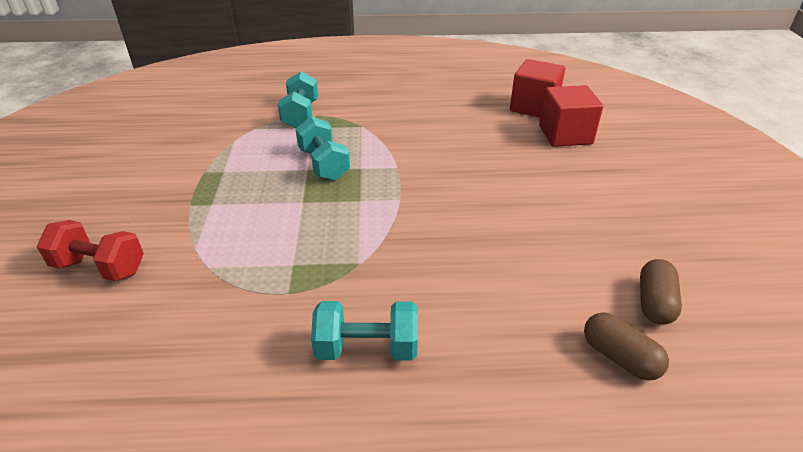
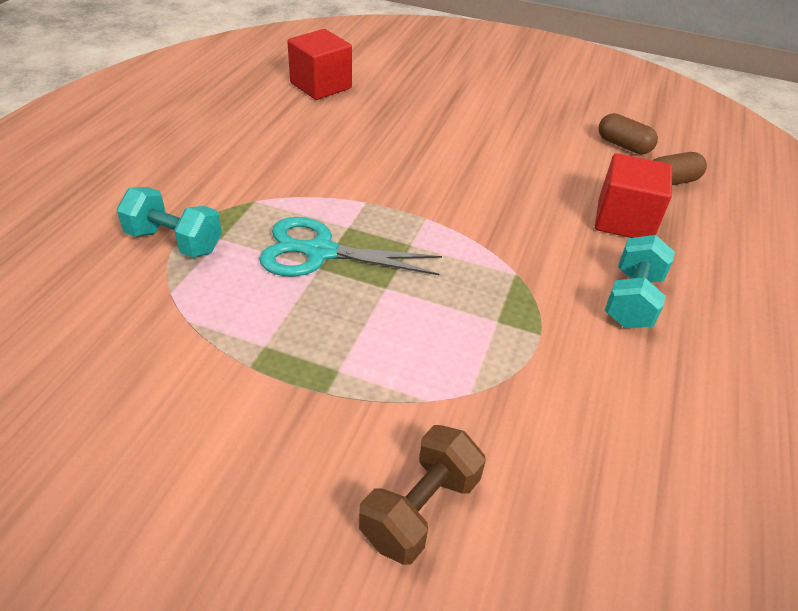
camera: 70 degrees left, 5 degrees up
(100, 267) = (420, 509): red dumbbell -> brown dumbbell
(324, 164) = (318, 252): turquoise dumbbell -> turquoise scissors
(565, 135) = (385, 91): red cube -> red cube (624, 220)

